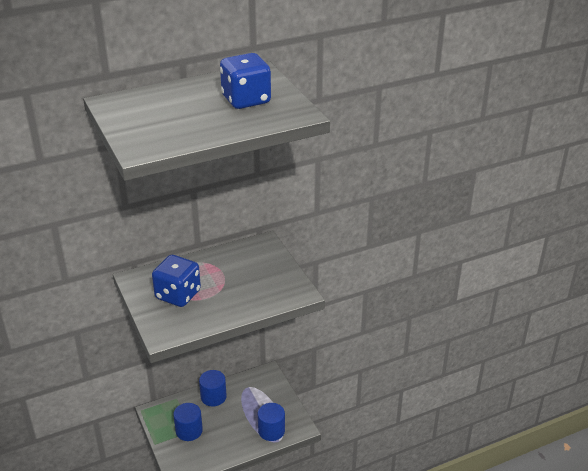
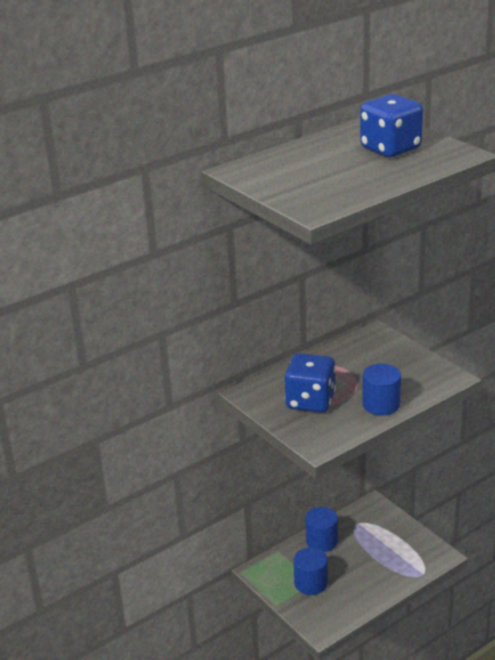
camera: 10 degrees left, 5 degrees down
(271, 430) = (409, 565): blue cylinder -> blue cylinder (381, 404)

